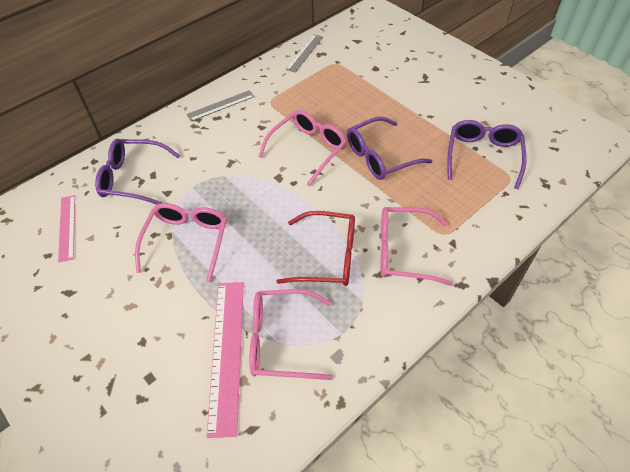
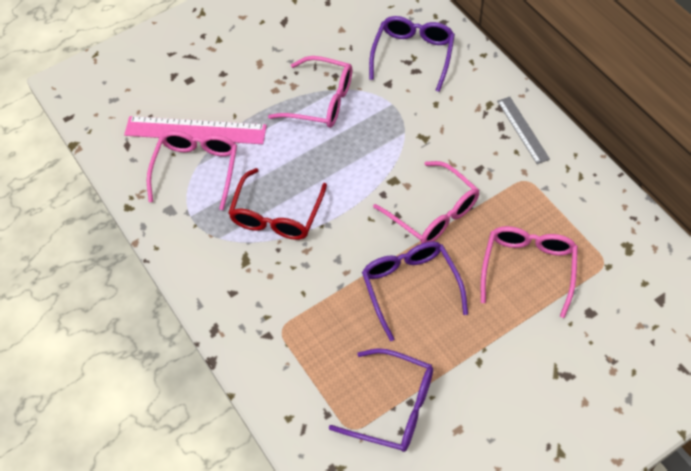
camera: 100 degrees right, 5 degrees up
(67, 227) = (357, 11): pink ruler -> none
(305, 53) = (630, 228): grey ruler -> none
(403, 251) = (267, 284): pink glasses -> pink glasses (528, 268)

